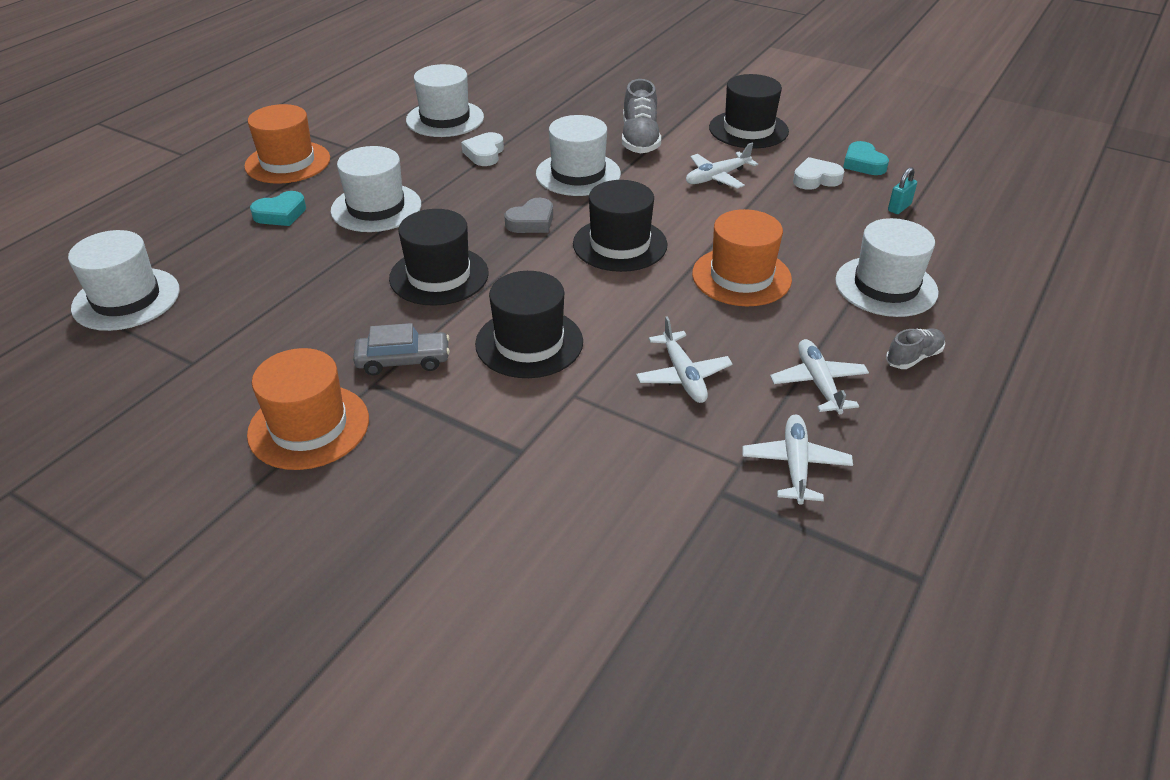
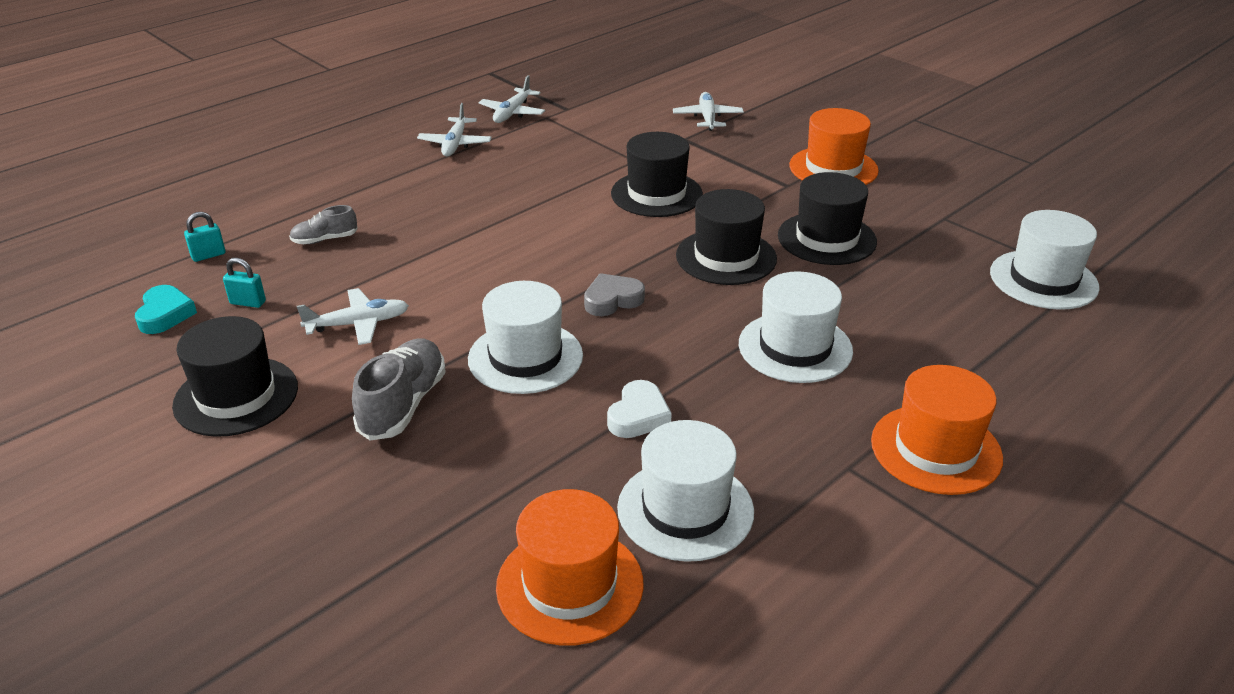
camera: 165 degrees left, 5 degrees down
(281, 214) = (916, 357): turquoise heart -> none
(403, 361) = (763, 196): grey car -> none
(620, 244) = (531, 261): black hat -> black hat (826, 238)
(683, 375) = (548, 160): white plane -> white plane (707, 118)
(741, 276) = (440, 216): orange hat -> orange hat (570, 585)
(816, 179) = (248, 302): white heart -> turquoise padlock
(886, 286) = (325, 191): white hat -> none
(913, 357) = (369, 148): grey shoe -> grey shoe (325, 239)

